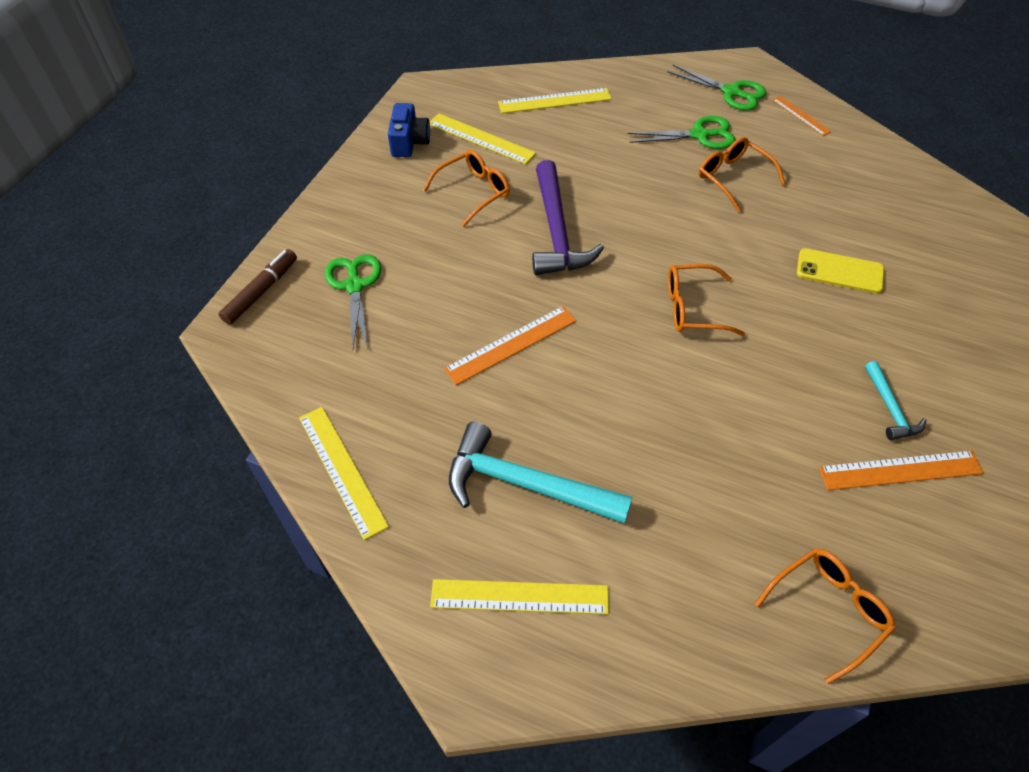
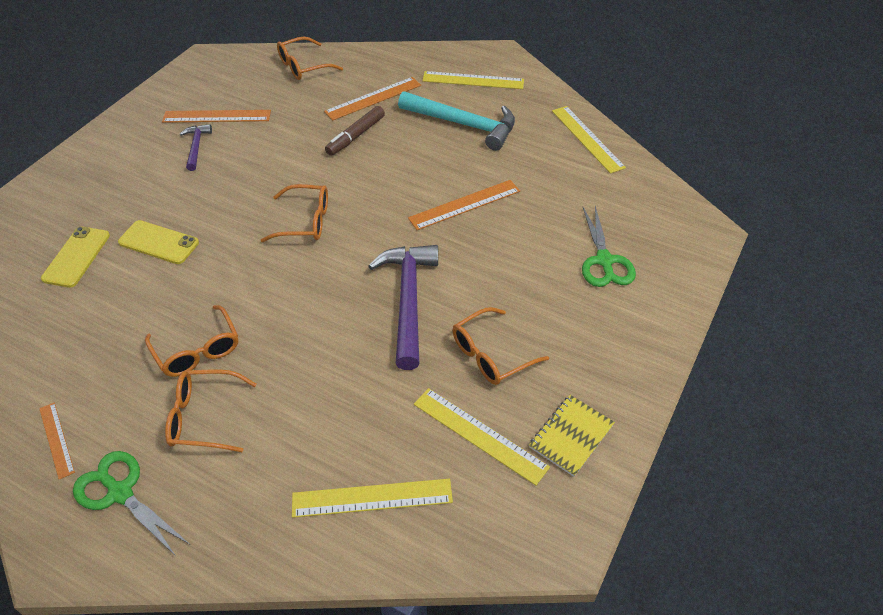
camera: 175 degrees left, 5 degrees down
(261, 291) = (690, 262): brown marker -> brown marker (355, 136)
(409, 142) = (571, 436): blue camera -> yellow notebook
(678, 533) = (373, 98): none -> orange ruler
(699, 135) = (203, 417): green scissors -> orange glasses
(890, 408) = (196, 147): turquoise hammer -> purple hammer
(912, 250) = (76, 257): none -> yellow phone

